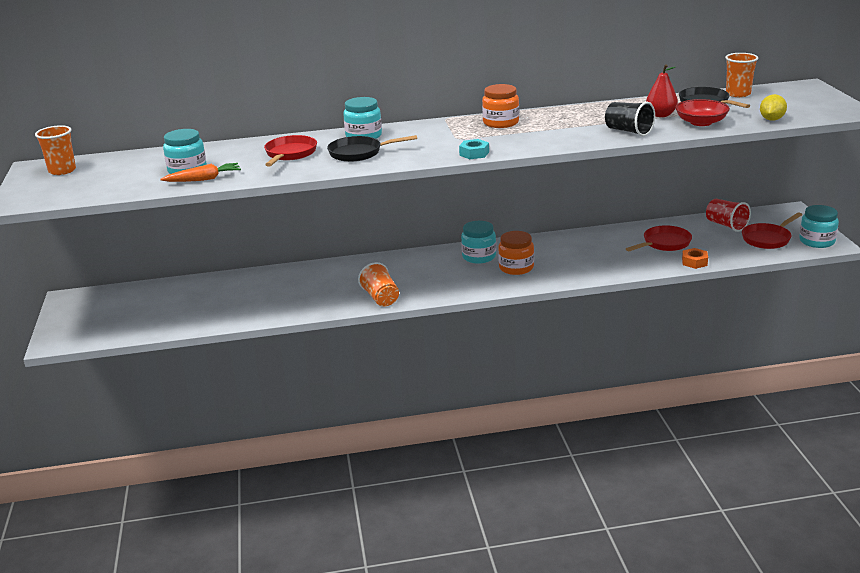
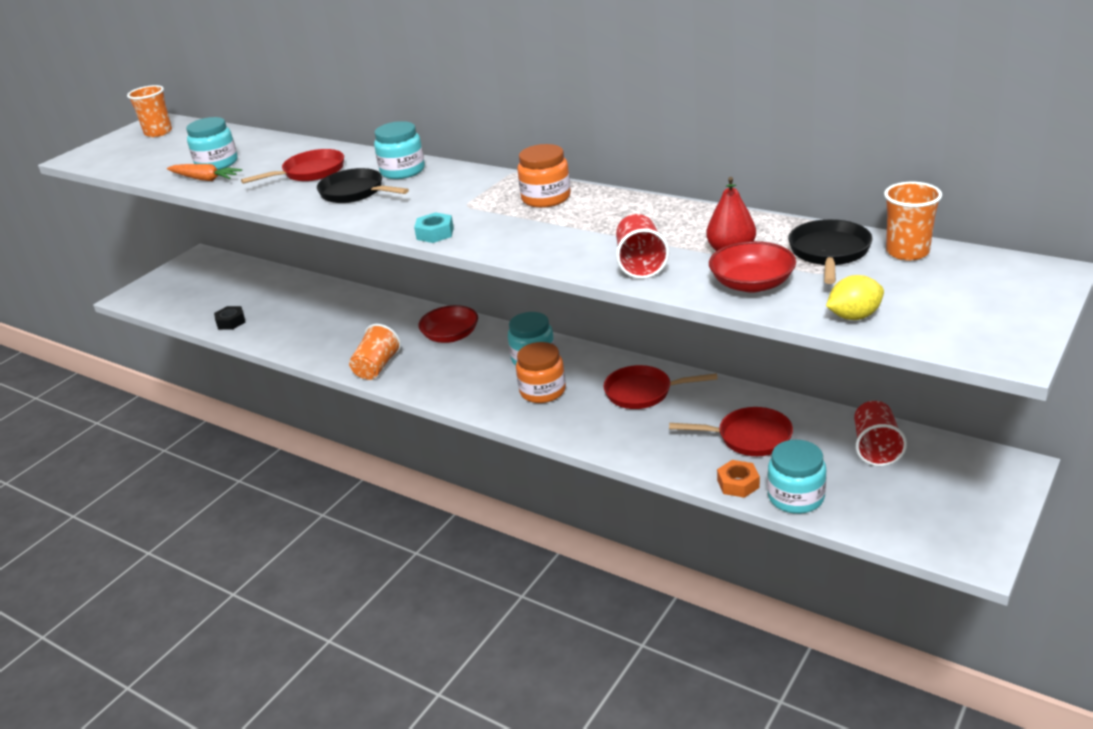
camera: 45 degrees right, 5 degrees up
(200, 320) = (231, 322): none -> black nut
(399, 266) = (451, 336): none -> red bowl
(628, 131) = (640, 263): black cup -> red cup
(768, 239) = (895, 498): red pan -> red pan (643, 392)
(817, 241) = (961, 538): turquoise jar -> turquoise jar (796, 497)

